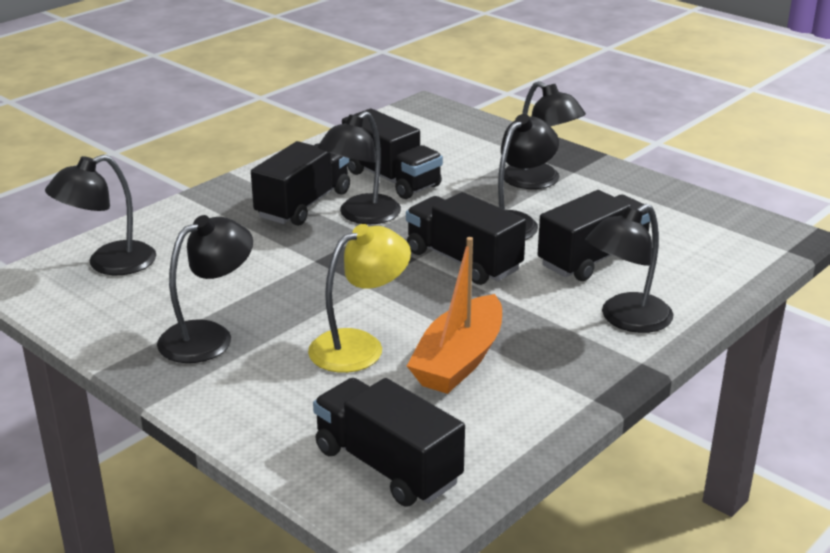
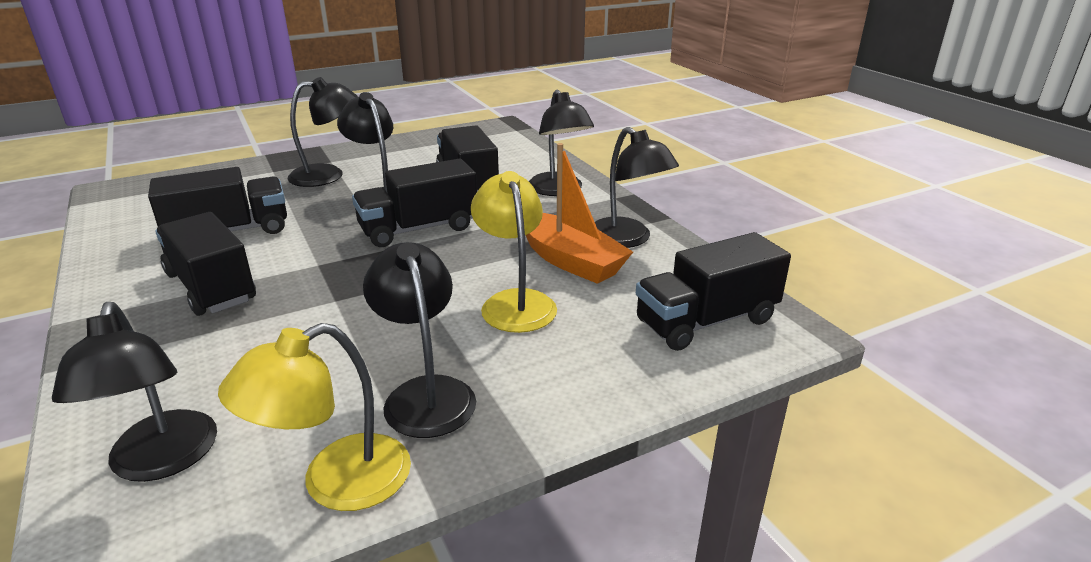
camera: 70 degrees left, 0 degrees up
(106, 329) = (336, 483): none -> yellow lamp
(361, 216) = (279, 259): black lamp -> black lamp (627, 239)

